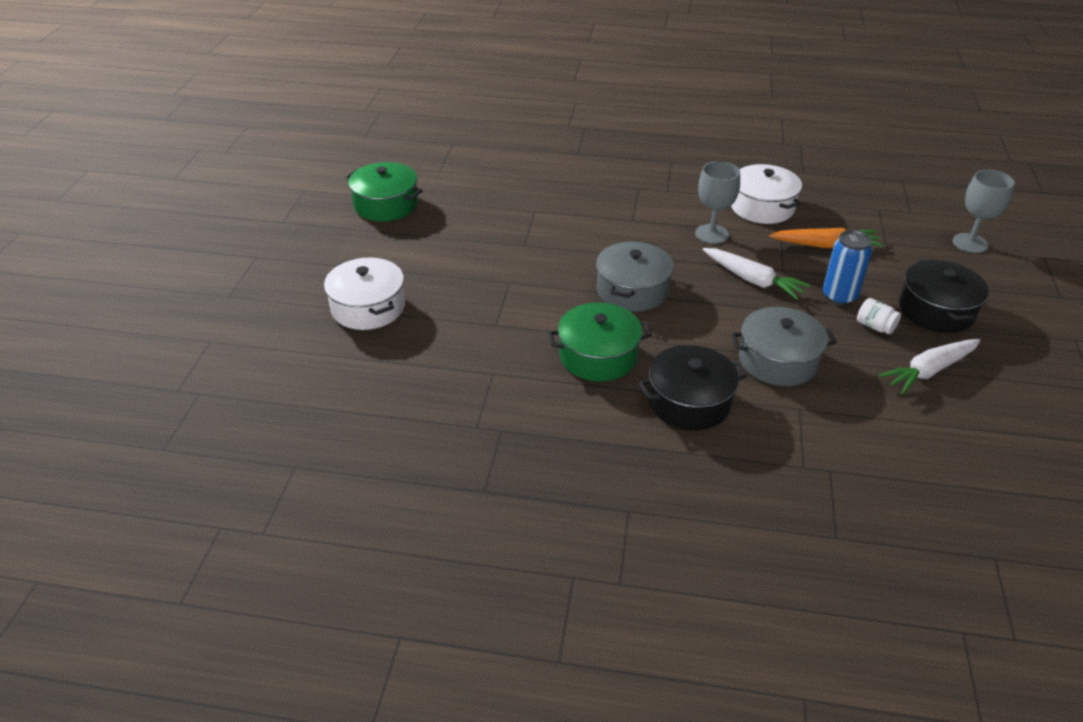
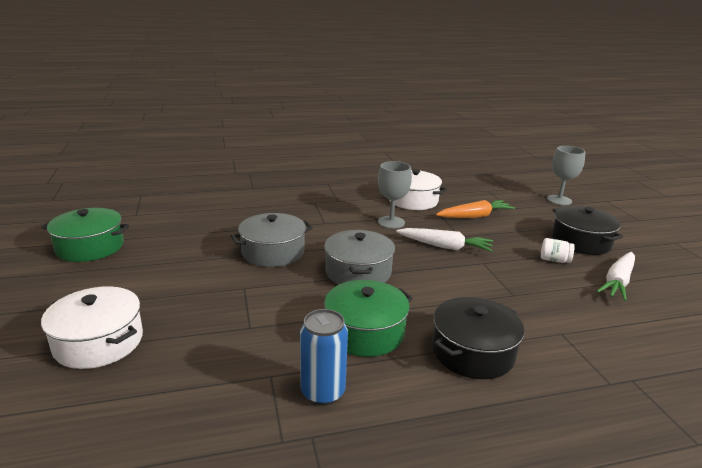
camera: 25 degrees left, 15 degrees down
(778, 360) = (512, 299): grey pot -> grey pot (273, 252)
(839, 296) = (513, 245): blue can -> blue can (323, 392)

